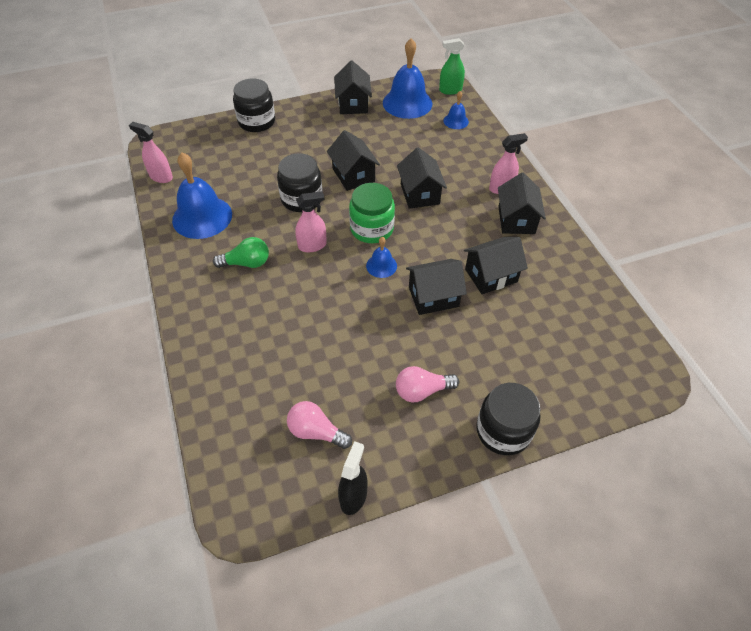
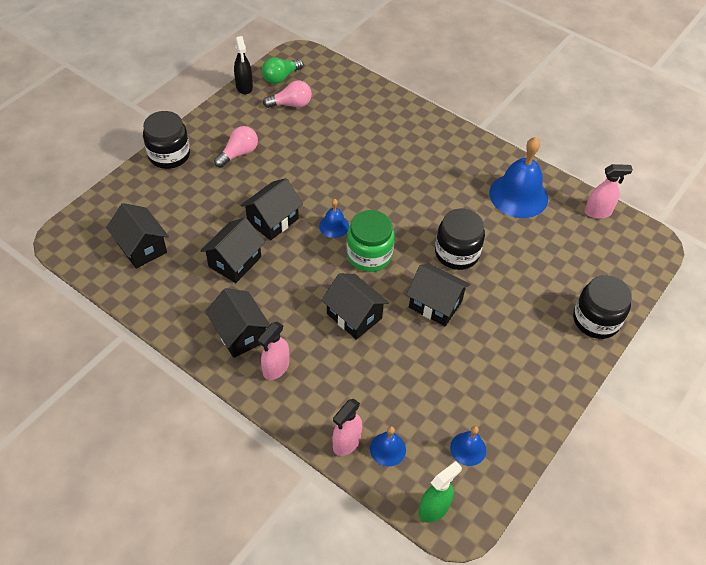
camera: 145 degrees right, 0 degrees up
(247, 263) = (441, 177): green light bulb -> green light bulb (281, 77)
(312, 245) = (405, 215): pink spray bottle -> pink spray bottle (346, 443)
(353, 104) = (527, 408): black house -> black house (142, 247)
(407, 103) = (468, 448): blue bell -> blue bell, size x0.49

